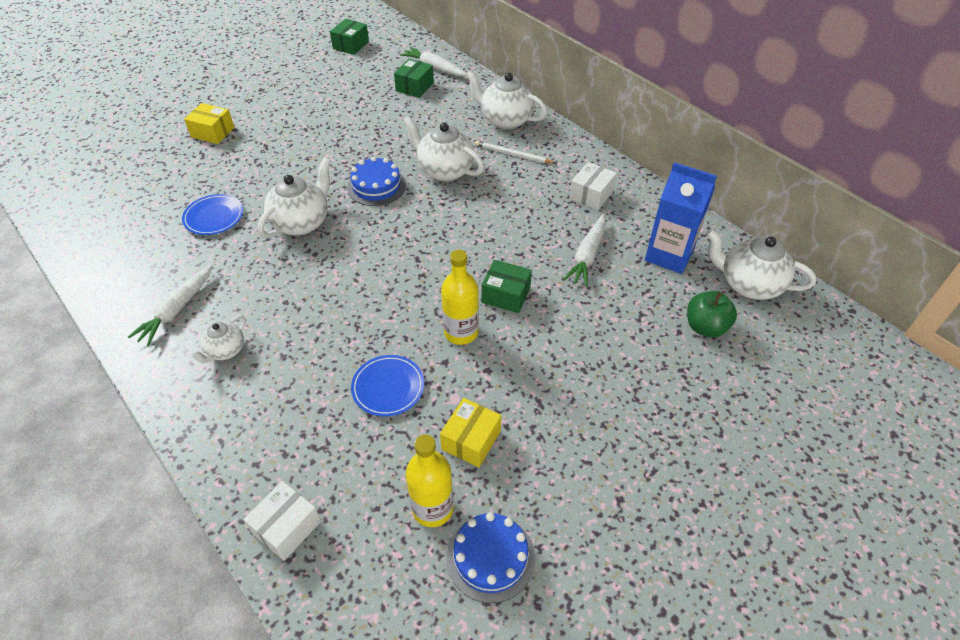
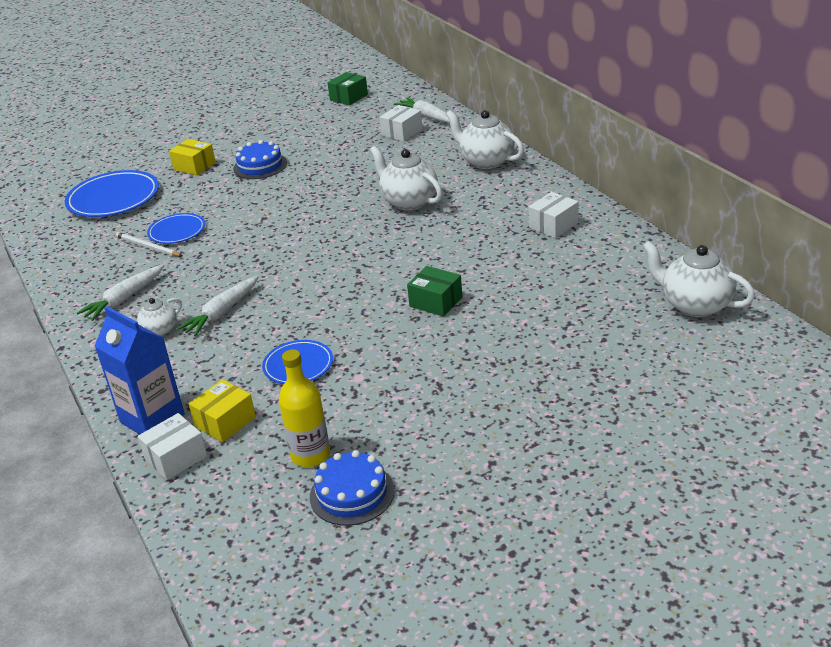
camera: 15 degrees right, 15 degrees down
(134, 176) = (113, 199): none -> blue plate
(302, 222) = (257, 238): white teapot -> none
(376, 186) = (337, 212): blue cake -> blue cake (260, 166)
(414, 87) = (402, 132): green box -> white box
(461, 332) = (381, 328): yellow bottle -> none
(471, 440) = (363, 409): yellow box -> yellow box (225, 422)
(512, 154) = (483, 190): white pencil -> white pencil (148, 247)
(587, 255) = (530, 274): white carrot -> white carrot (222, 312)
(669, 255) = (617, 277): blue carton -> blue carton (152, 418)
(705, 327) = (633, 337): green apple -> none

